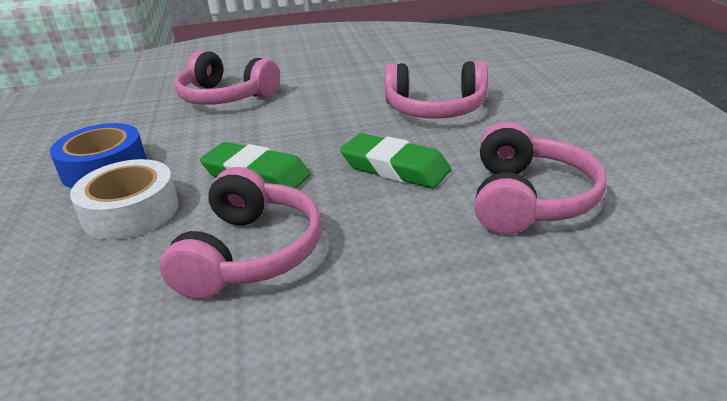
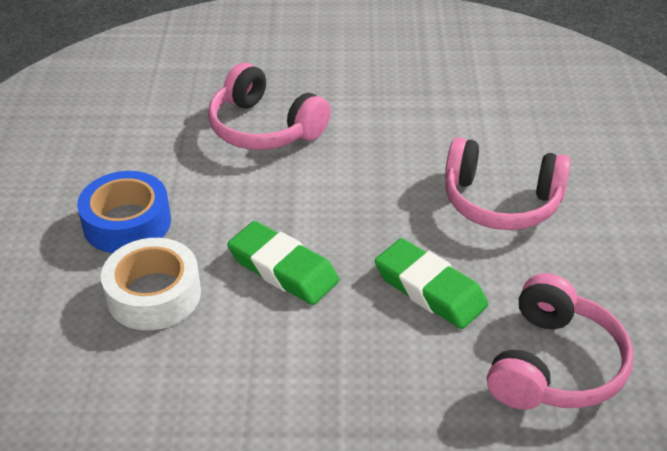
camera: 10 degrees right, 10 degrees up
(251, 253) = (264, 376): pink headphones -> none

